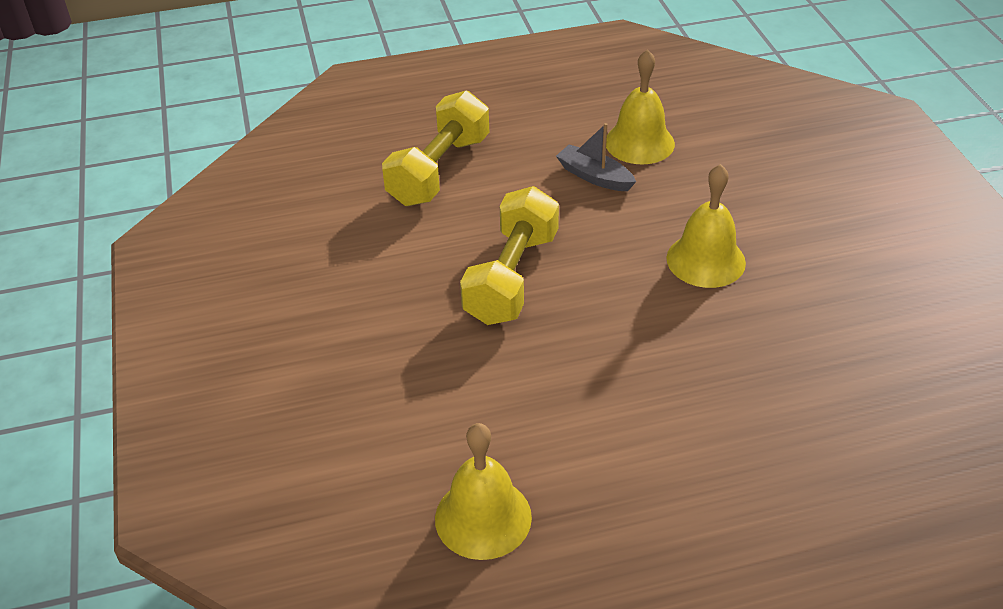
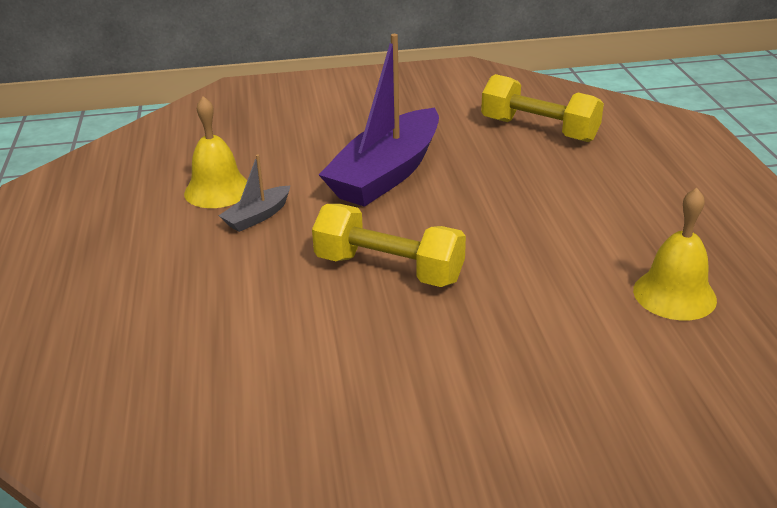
camera: 85 degrees left, 10 degrees down
(439, 170) = (205, 310): yellow dumbbell -> yellow dumbbell (539, 130)
(705, 260) = (386, 174): yellow bell -> purple boat

